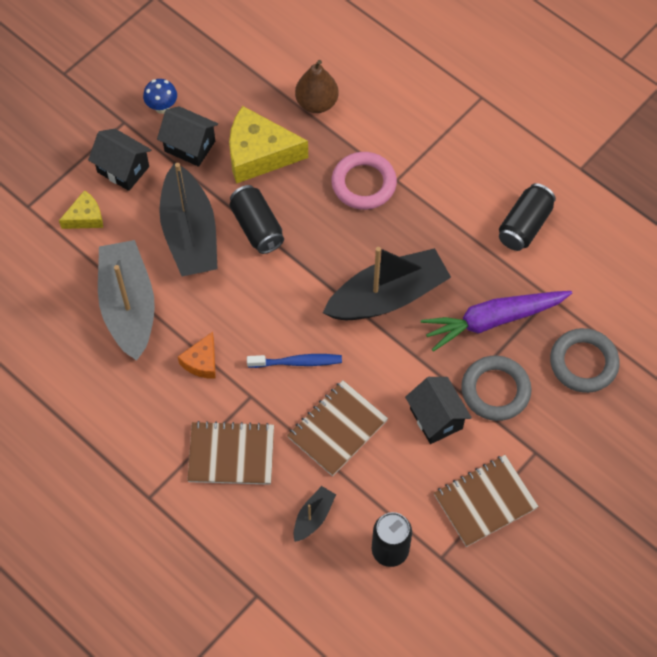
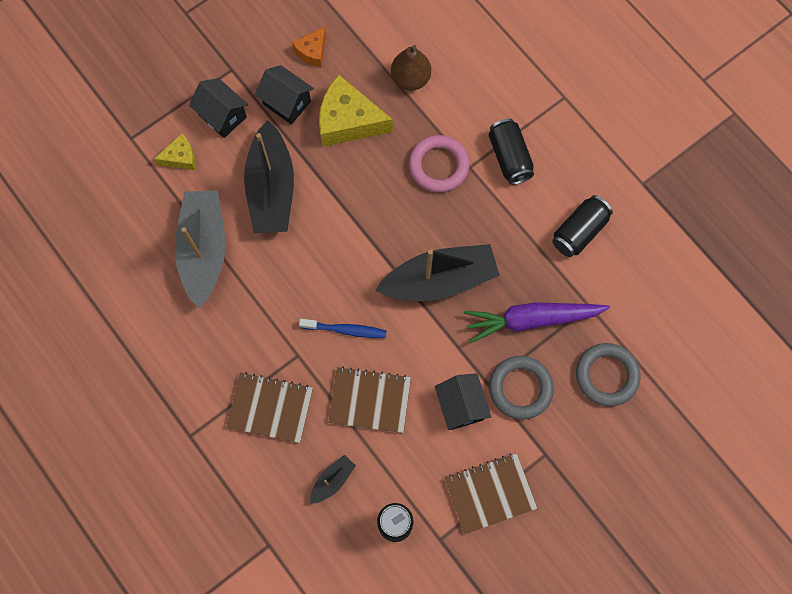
camera: 10 degrees right, 10 degrees up
(162, 107) = (268, 60): blue mushroom -> none
(202, 362) = (260, 315): orange cheese -> orange cheese (312, 51)
(257, 227) = (333, 192): black can -> black can (509, 157)
(337, 429) = (370, 400): brown notebook -> brown notebook turned 45 degrees clockwise

